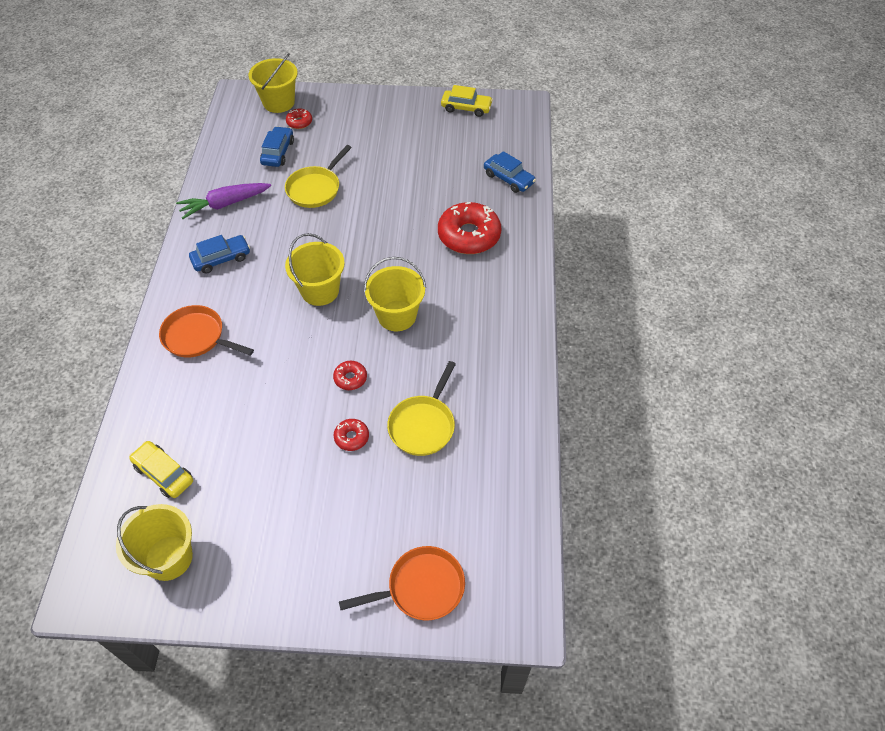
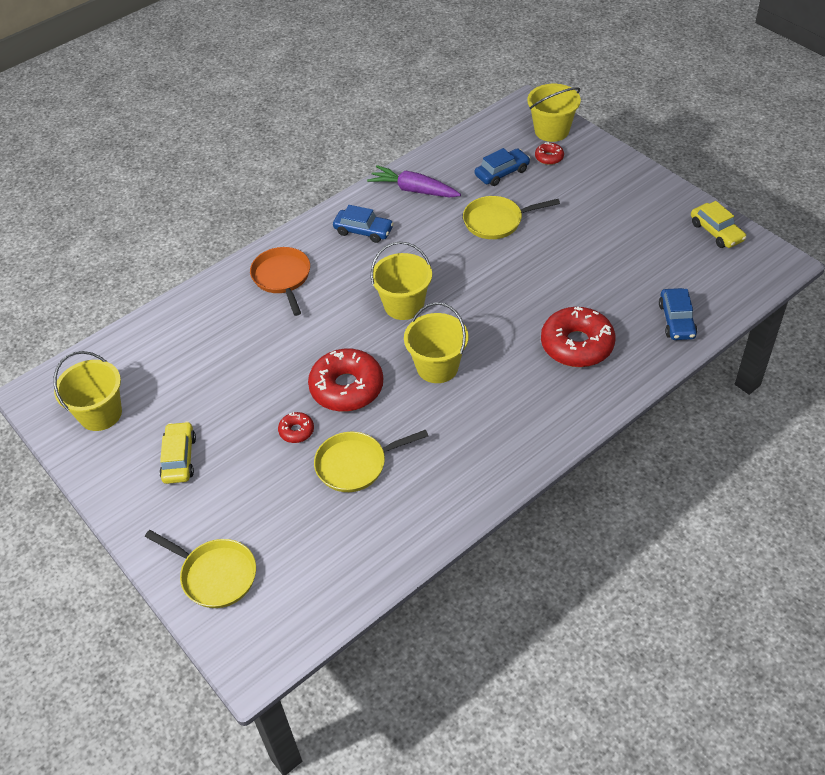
camera: 50 degrees right, 5 degrees down
(164, 473) = (158, 357): yellow car -> yellow car (179, 458)
(350, 378) = (347, 388): red donut -> red donut, size x2.15
(421, 588) = (215, 575): orange pan -> yellow pan

